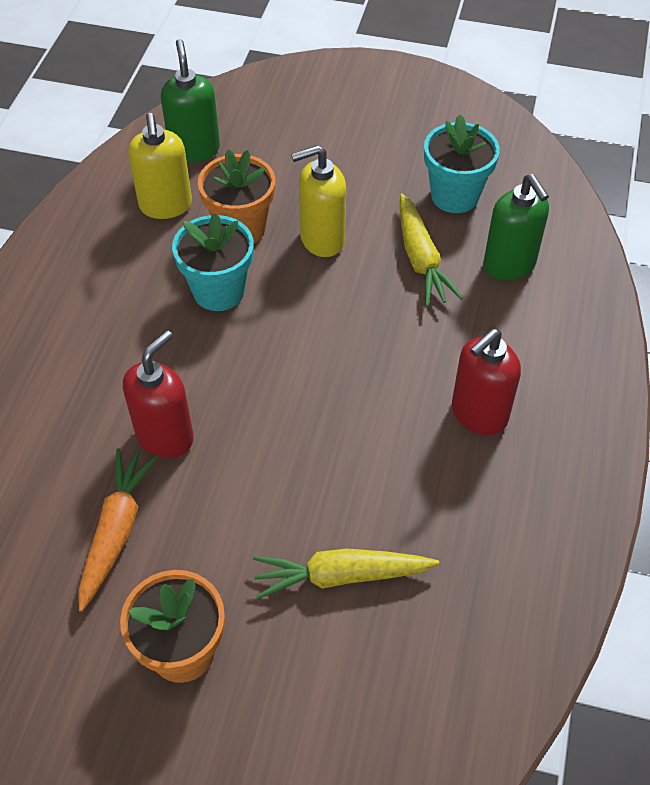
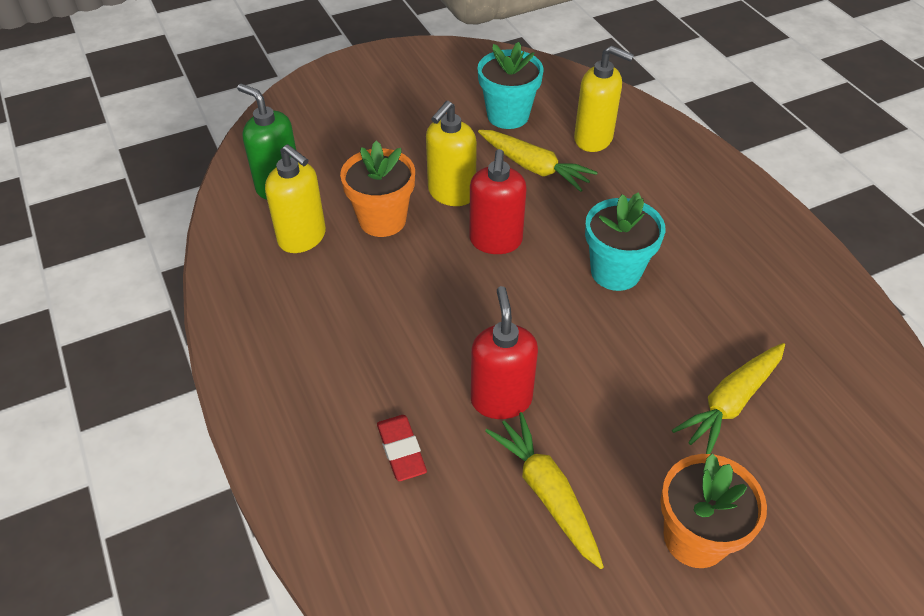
camera: 40 degrees left, 5 degrees down
(55, 422) = (401, 450): none -> red eraser
(116, 531) = (546, 493): orange carrot -> yellow carrot
(218, 291) = (417, 272): turquoise flower pot -> turquoise flower pot (615, 272)
(478, 414) = (686, 240): red soap dispenser -> red soap dispenser (495, 241)
(509, 265) = (593, 139): green soap dispenser -> yellow soap dispenser

